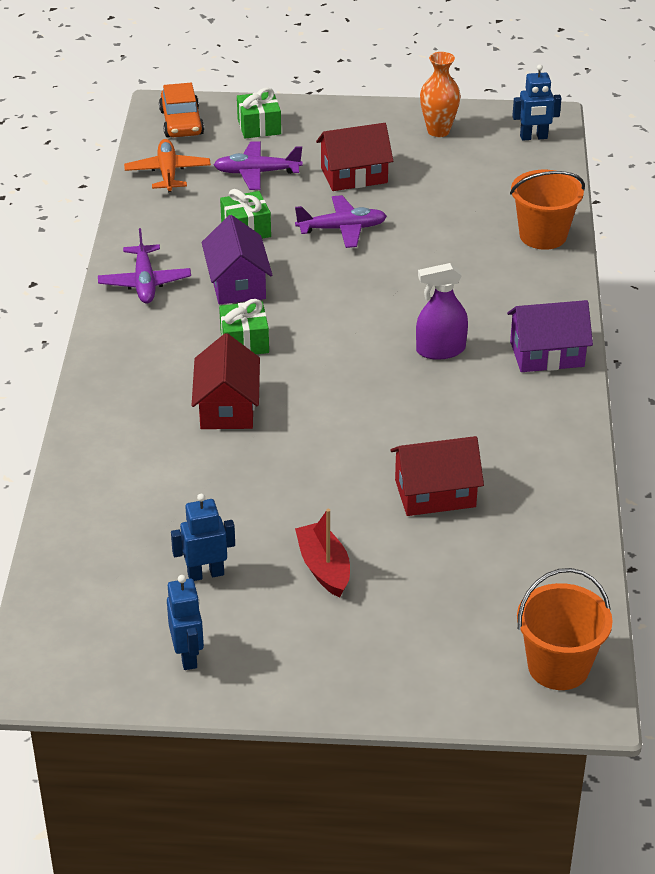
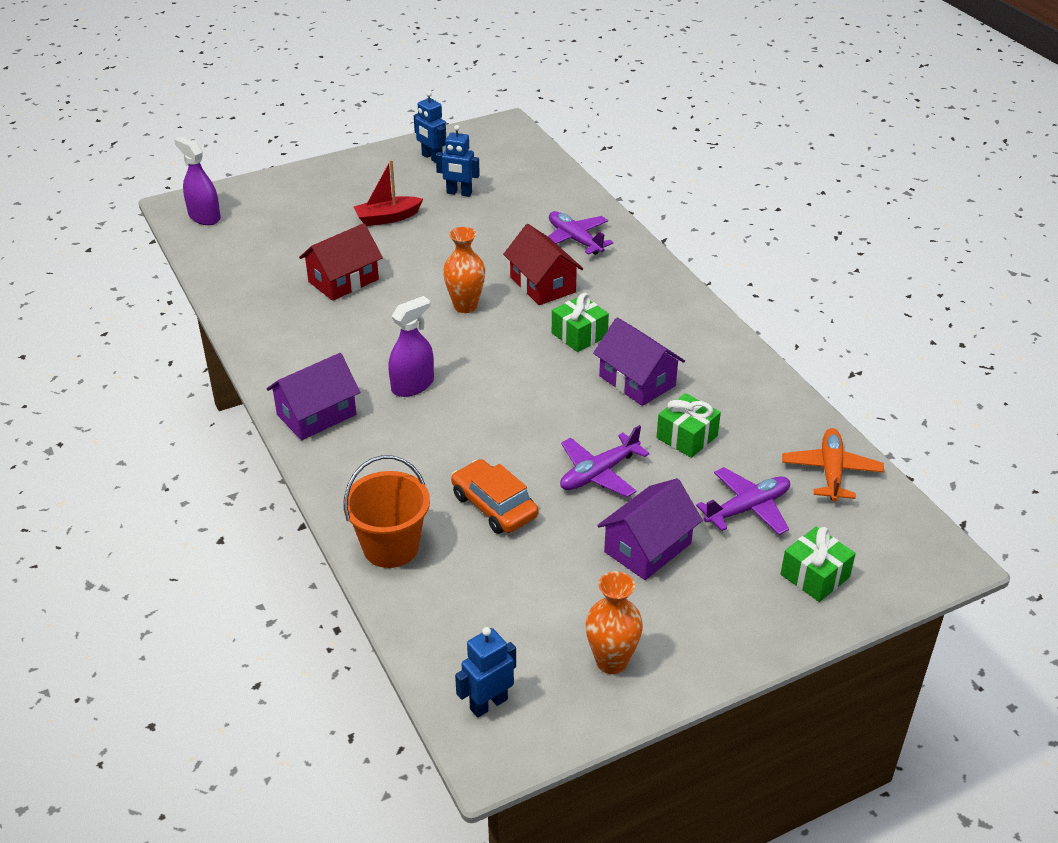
camera: 150 degrees right, 0 degrees up
(145, 282) = (713, 353): purple plane -> purple plane (574, 240)
(167, 173) = (831, 471): orange plane -> orange plane turned 135 degrees counterclockwise
(181, 122) = (899, 545): orange car -> orange car (494, 506)
(205, 574) = (459, 193): blue robot -> blue robot turned 60 degrees clockwise
(324, 568) = (387, 218): red boat -> red boat turned 120 degrees clockwise
(327, 412) = (465, 306): none -> orange vase
(354, 175) = (647, 547): red house -> purple house
(558, 667) = (204, 217): orange bucket -> purple spray bottle

